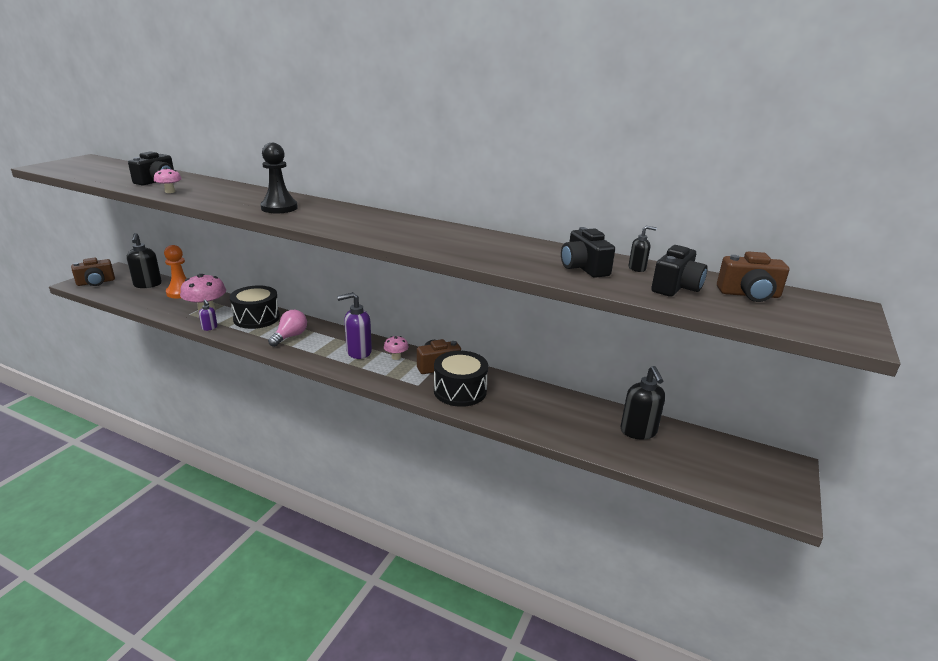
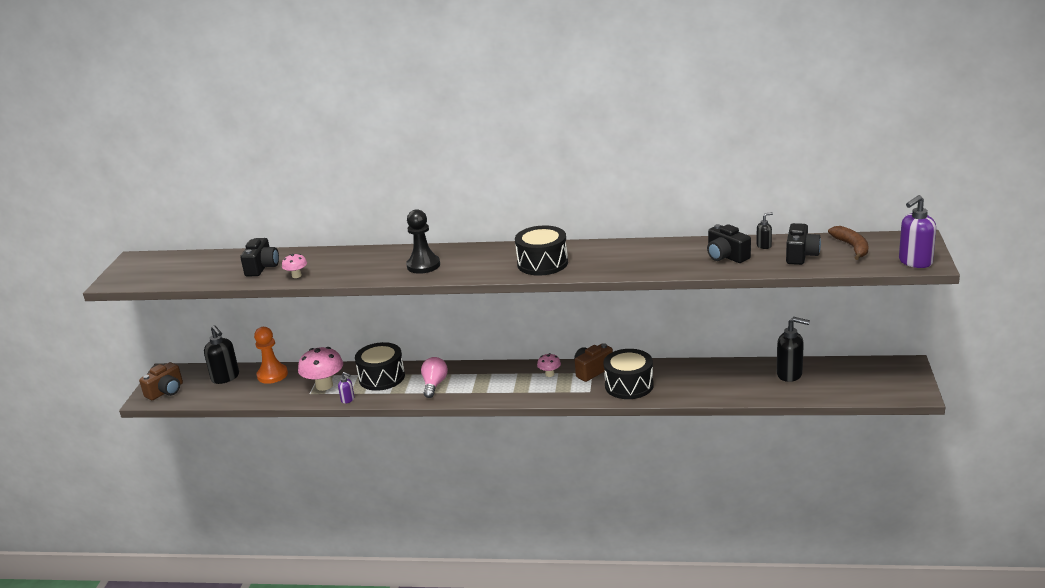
camera: 15 degrees left, 0 degrees up
(358, 352) = (512, 380): purple soap dispenser -> purple soap dispenser (915, 262)
(385, 230) = (542, 263): none -> black drum
(638, 432) = (790, 374): black soap dispenser -> black soap dispenser turned 45 degrees counterclockwise
(749, 294) = (852, 247): brown camera -> brown banana

